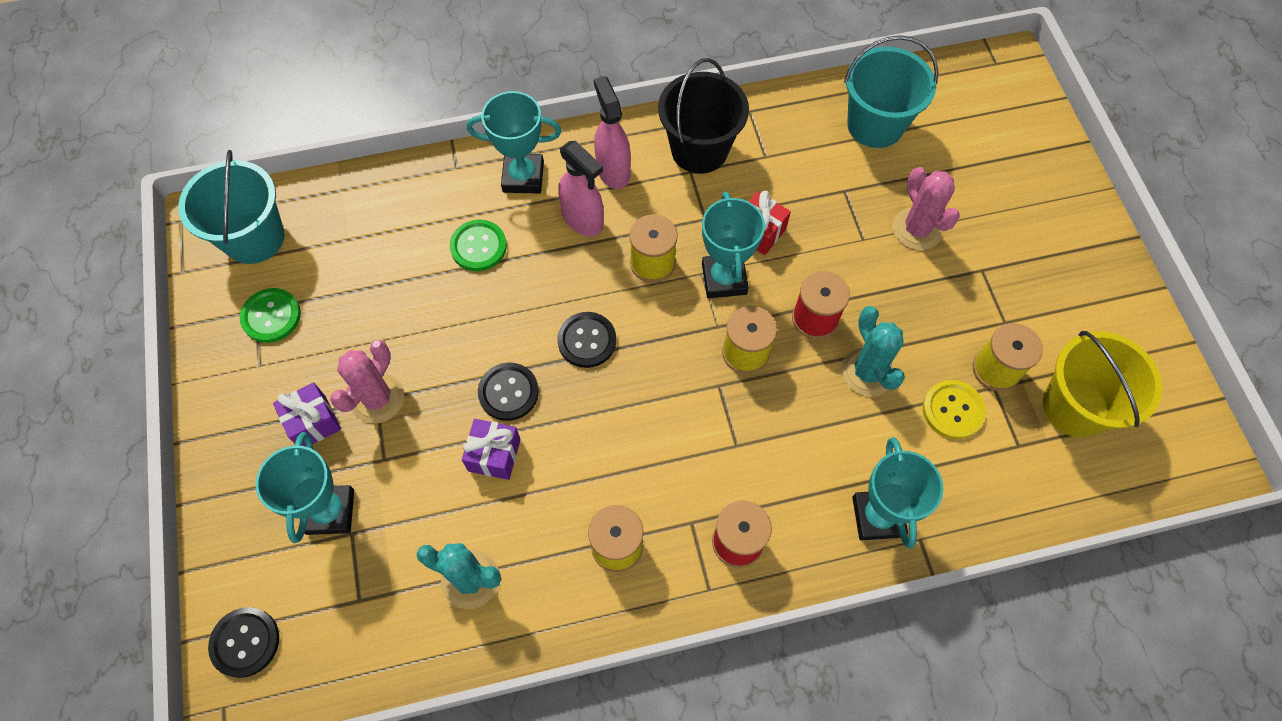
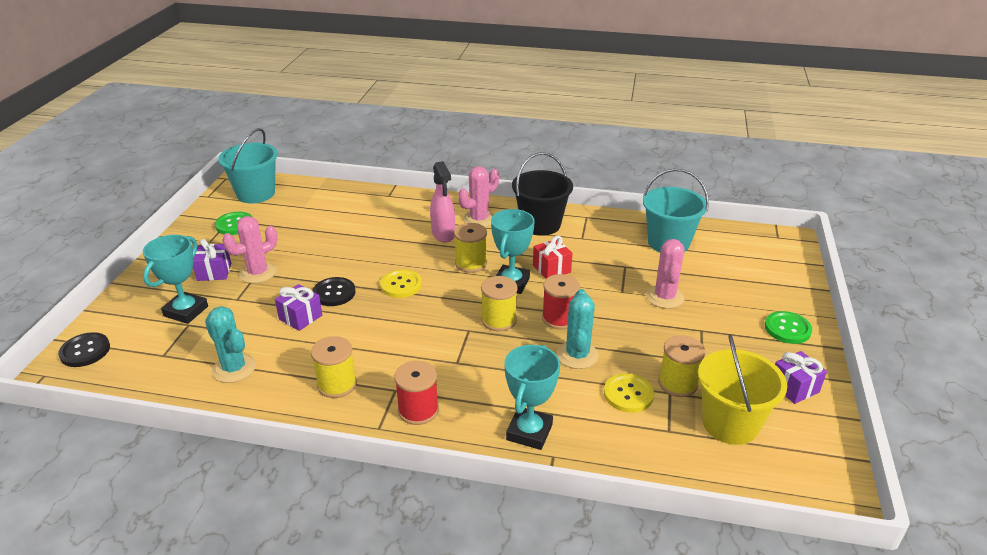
camera: 25 degrees right, 30 degrees down
(478, 246) = (372, 229): green button -> green button (787, 329)
(523, 177) = (423, 208): turquoise trophy -> none
(587, 341) = (401, 285): black button -> yellow button
(613, 170) = (479, 219): pink spray bottle -> pink cactus
(1115, 322) = (794, 387): none -> purple gift

